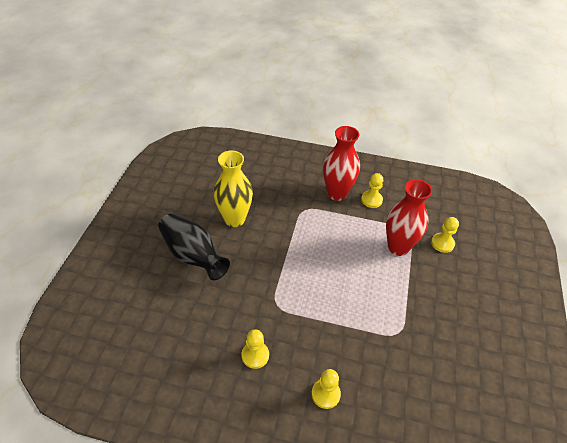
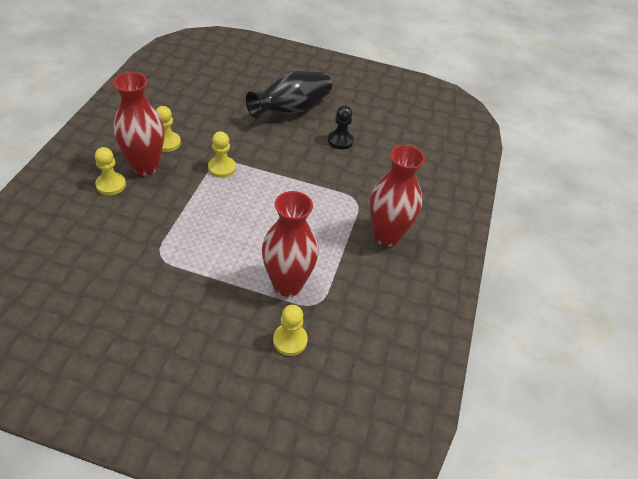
camera: 90 degrees right, 0 degrees up
(234, 219) = (340, 141): yellow vase -> black pawn
(293, 368) = (145, 166): none -> red vase
(371, 200) = (376, 272): yellow pawn -> yellow pawn (222, 168)

